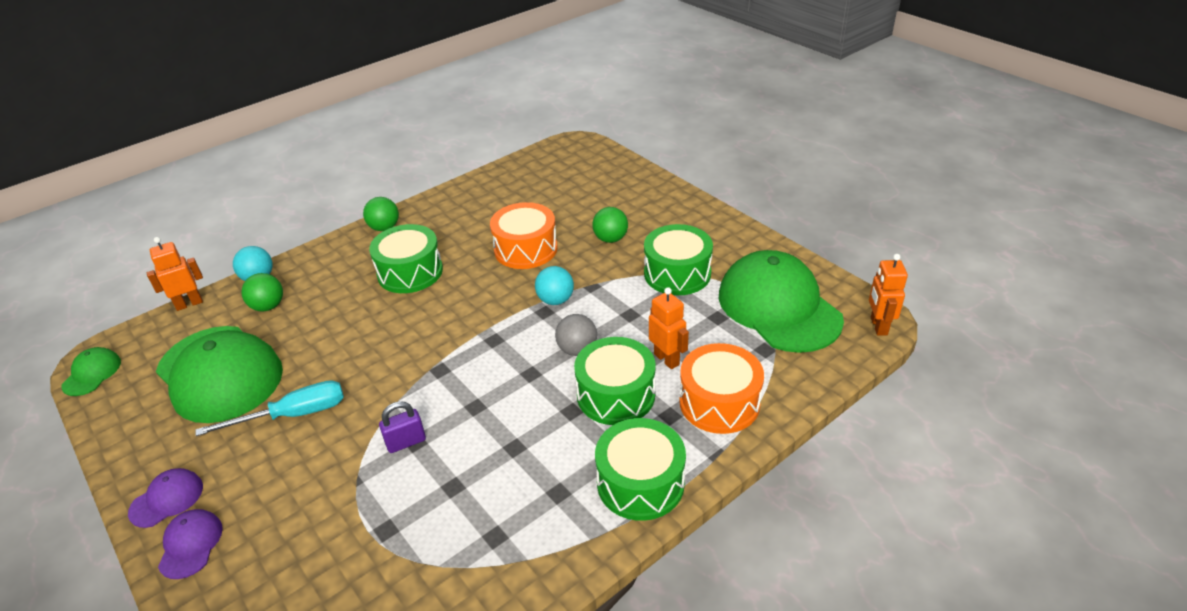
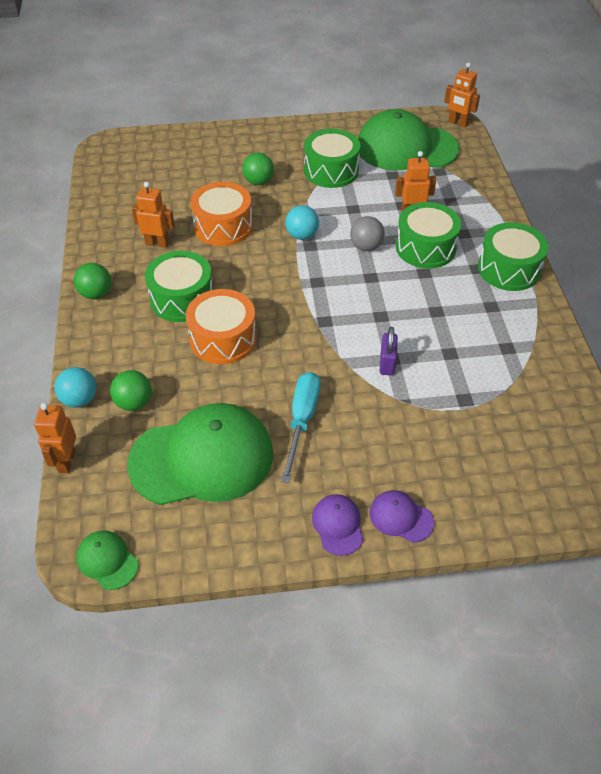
camera: 60 degrees left, 10 degrees up
(471, 226) = (157, 243): none -> orange robot
(719, 402) = (468, 209): orange drum -> orange drum (223, 339)

